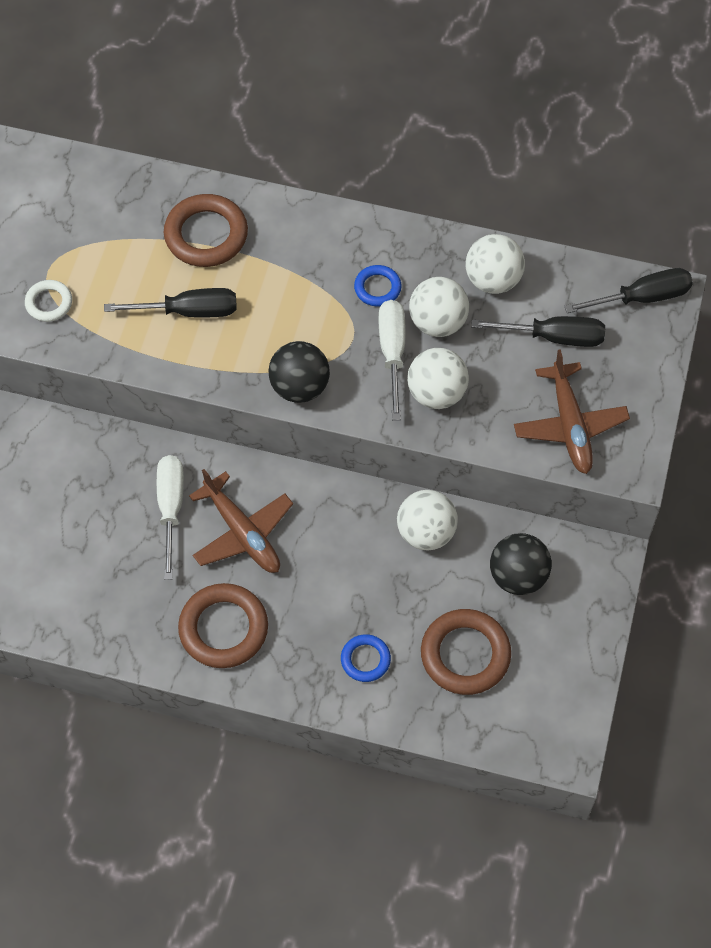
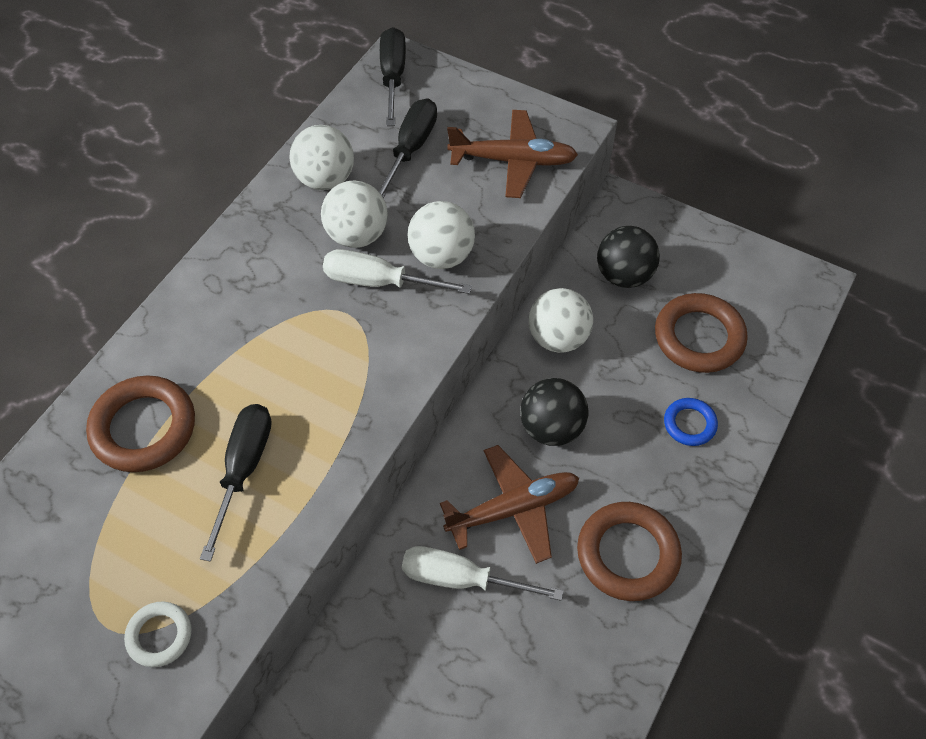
camera: 75 degrees left, 5 degrees down
(299, 387) = (390, 376): black ball -> black ball (551, 428)
(377, 288) = (293, 277): blue ring -> none

